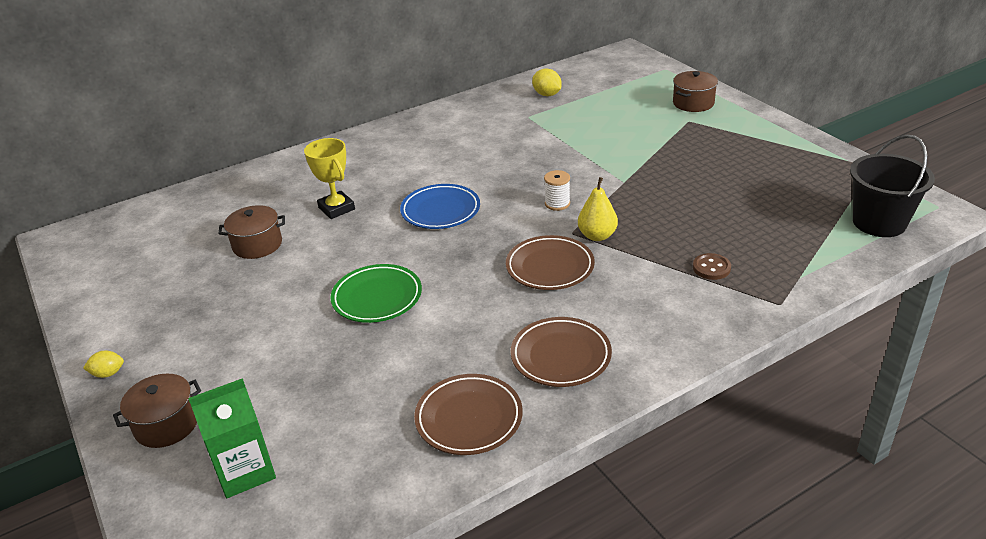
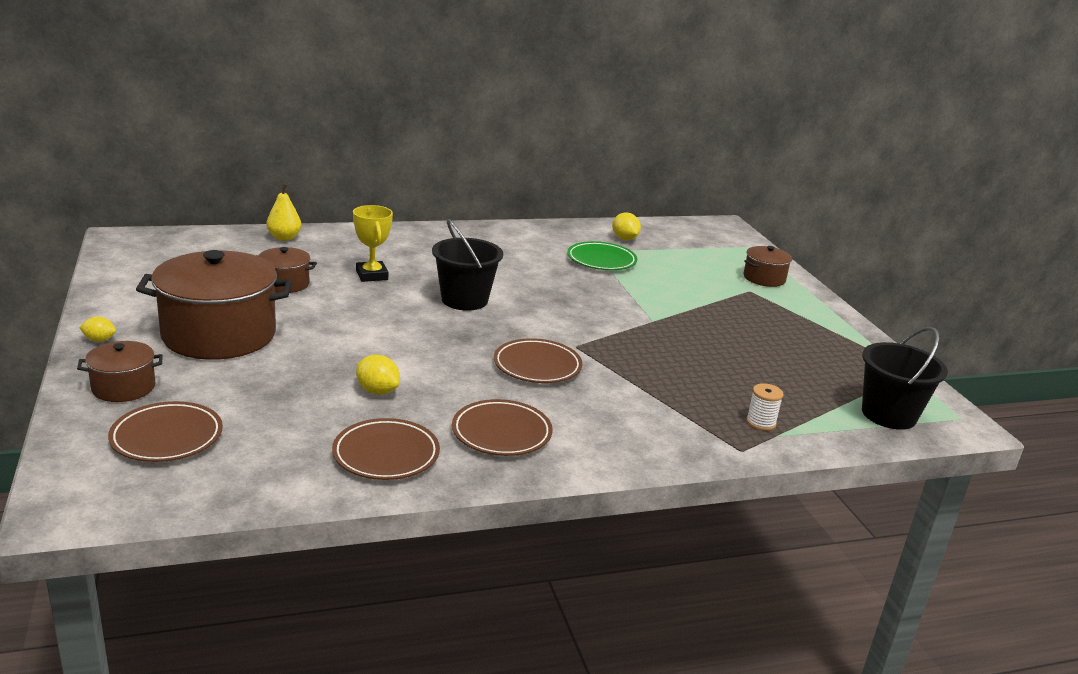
camera: 10 degrees right, 10 degrees down
(227, 328) = (219, 335): none -> brown pot
(245, 471) = (167, 437): green carton -> brown plate
(377, 297) = (364, 347): green plate -> green plate (601, 260)
(419, 345) = (377, 391): none -> yellow lemon
(440, 211) = (464, 300): blue plate -> black bucket
(557, 204) = (577, 321): white spool -> white spool (760, 423)
(597, 236) = (598, 354): yellow pear -> yellow pear (284, 238)
(711, 268) = (692, 406): brown button -> none

